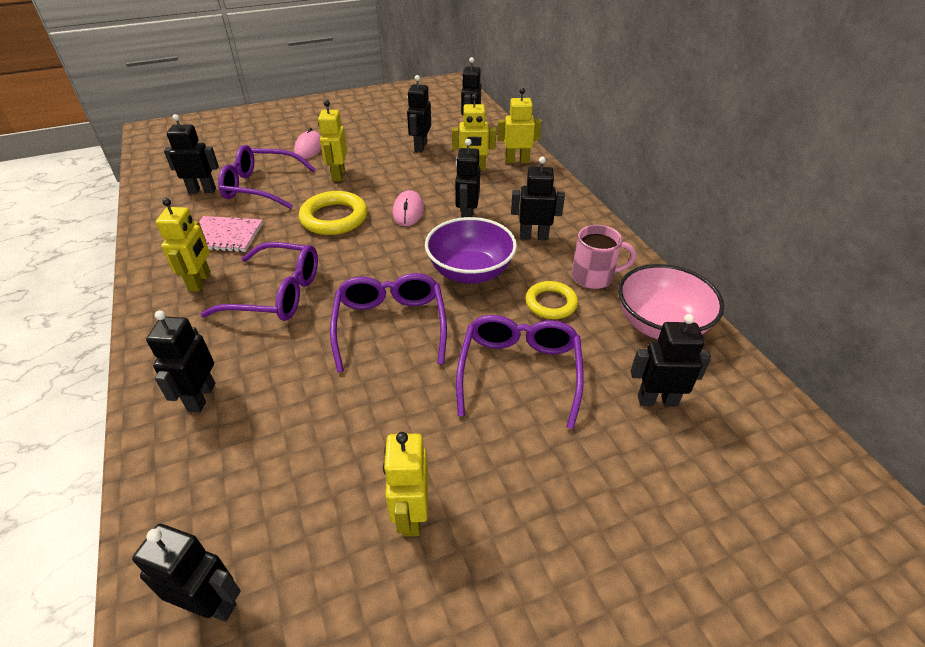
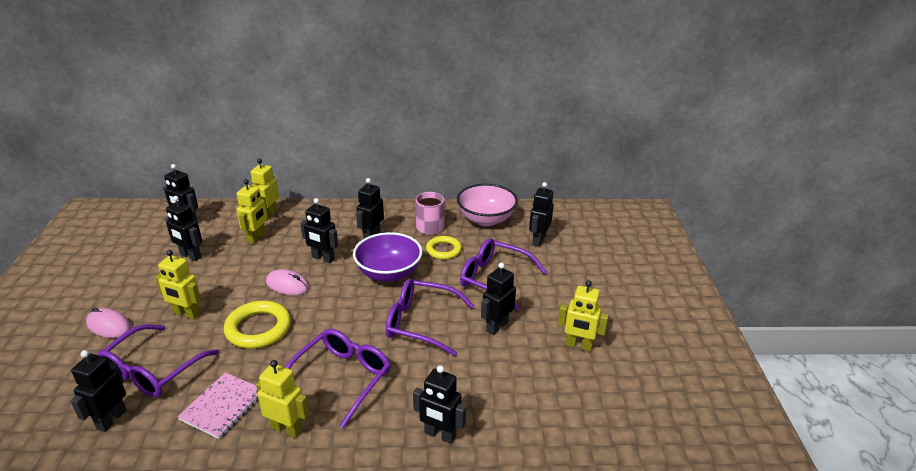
camera: 70 degrees left, 10 degrees down
(211, 603) = (610, 437): black robot -> black robot (497, 326)

